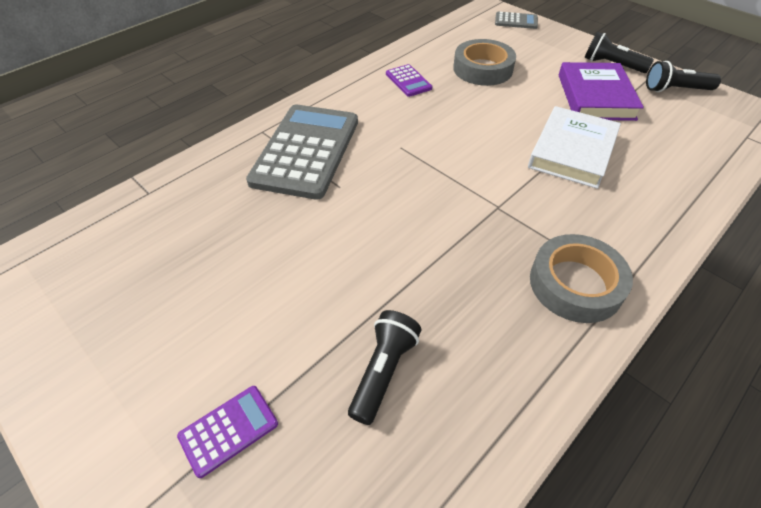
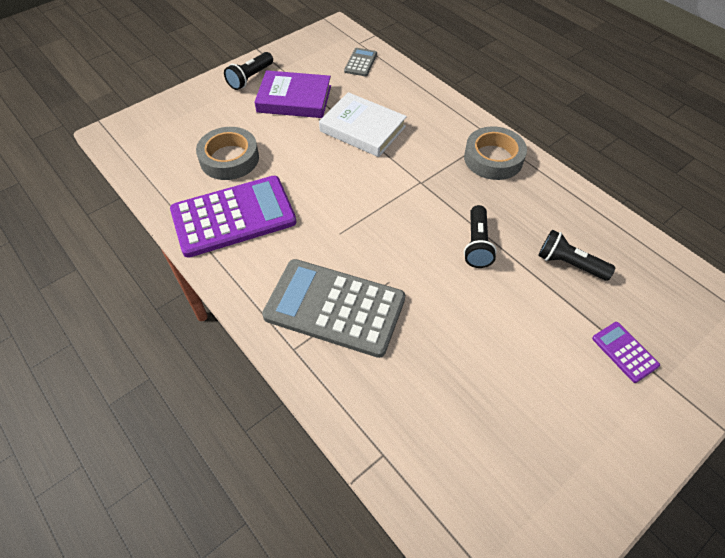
camera: 85 degrees left, 5 degrees up
(408, 81) = (233, 216): purple calculator -> purple calculator, size x2.27
(516, 21) = (147, 119): grey calculator -> grey calculator (360, 62)
(675, 90) = (296, 56): black flashlight -> black flashlight (477, 244)

